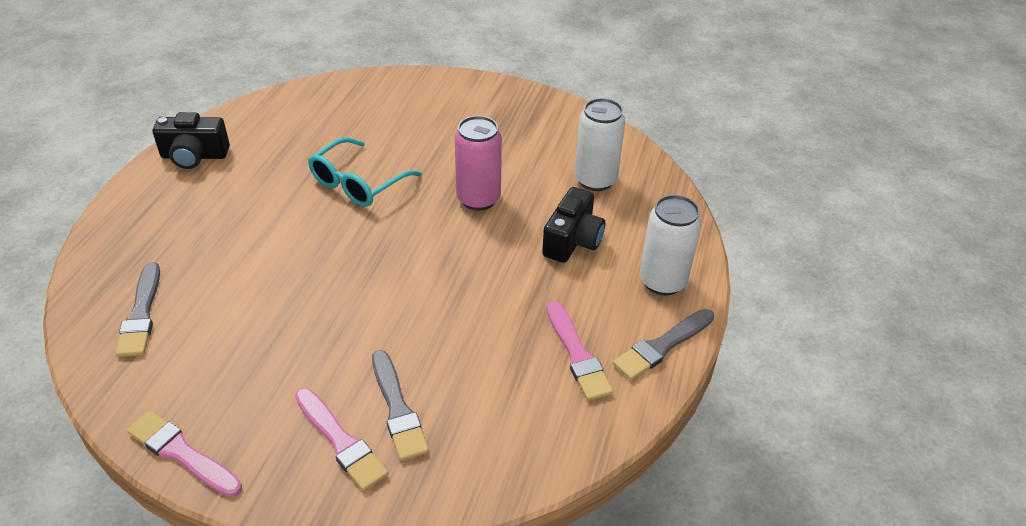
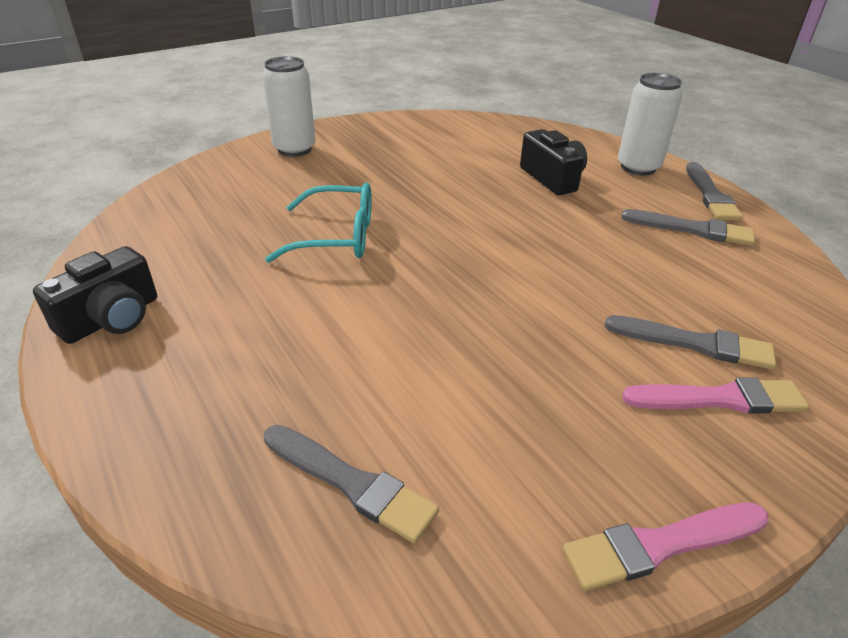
camera: 50 degrees left, 5 degrees down
(358, 183) = (336, 237): turquoise glasses -> turquoise glasses turned 75 degrees counterclockwise
(478, 199) = (447, 193): pink can -> none
(577, 355) = (692, 229): pink brush -> grey brush
(595, 180) = (491, 143): white can -> white can (294, 149)

